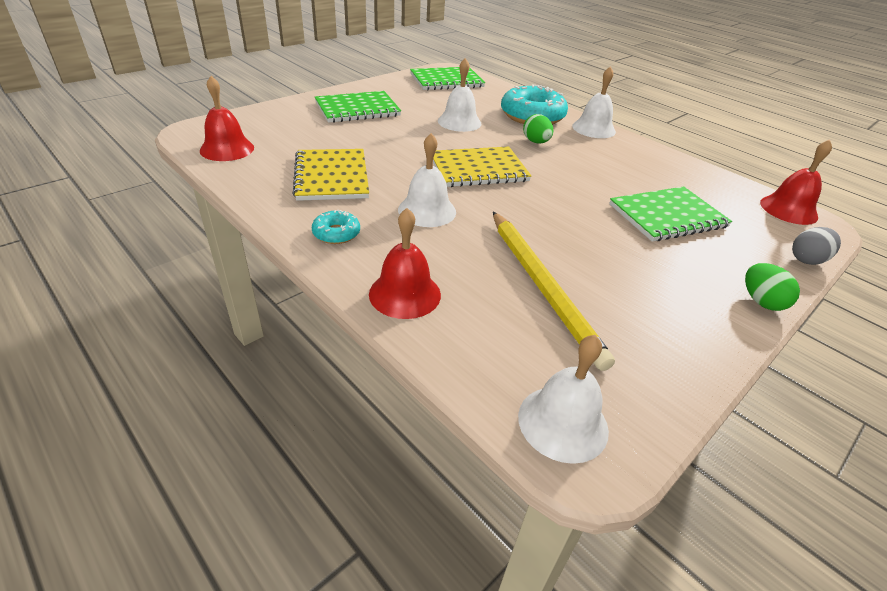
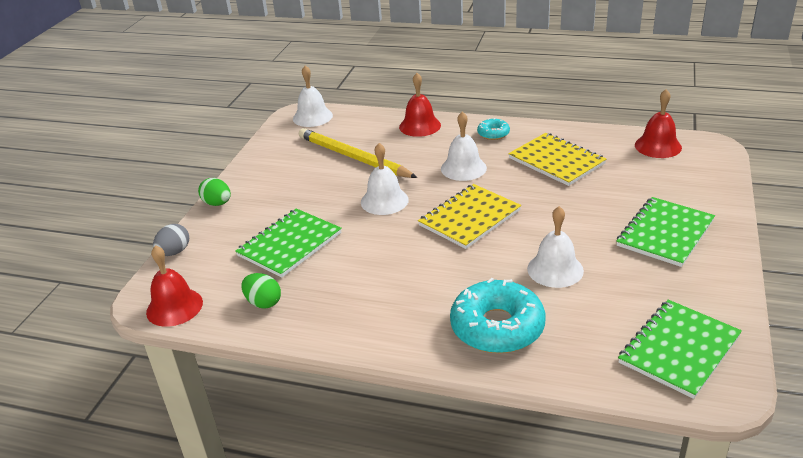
camera: 155 degrees right, 5 degrees down
(536, 142) = (454, 280): green egg -> green egg (263, 302)
(593, 129) = (411, 343): white bell -> white bell (384, 201)

